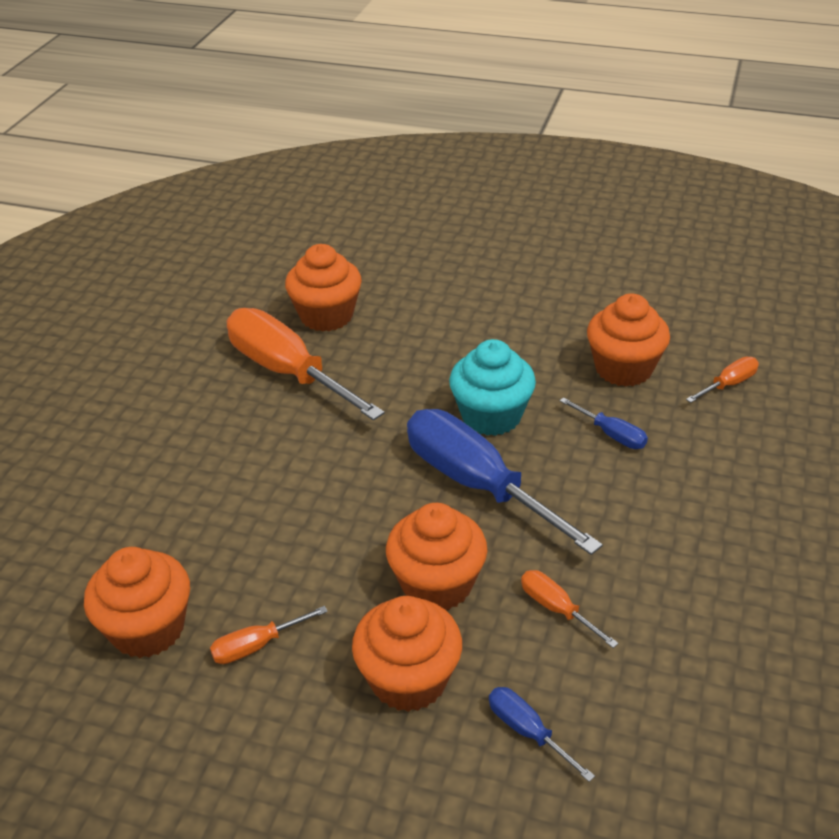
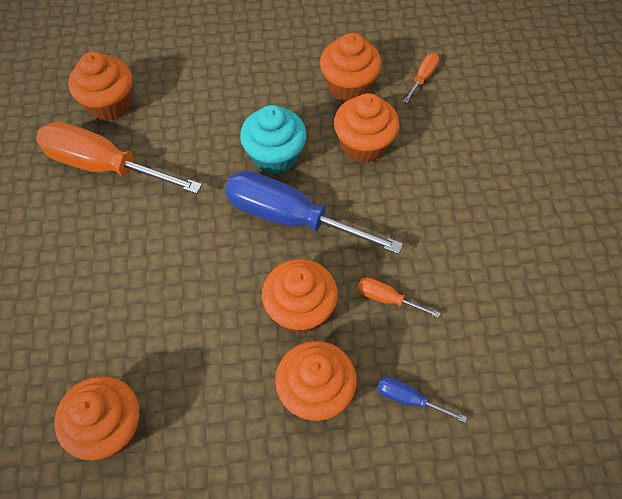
camera: 25 degrees left, 20 degrees up
(257, 646) = (197, 409): orange screwdriver -> none
(611, 434) = (364, 145): blue screwdriver -> orange cupcake

